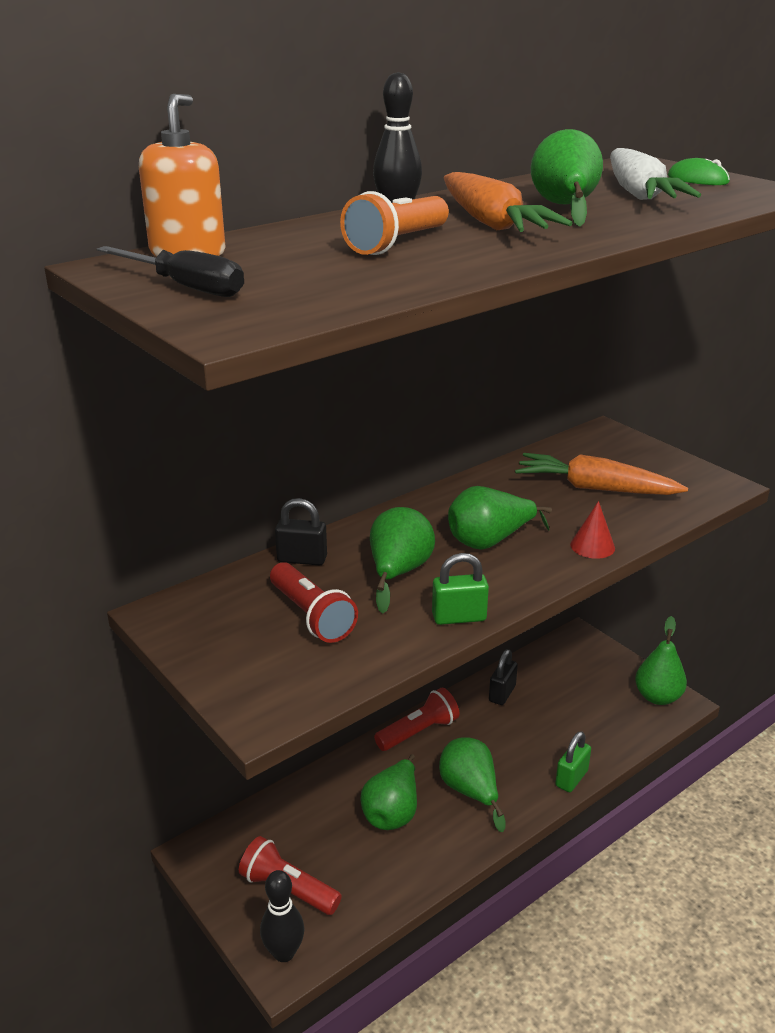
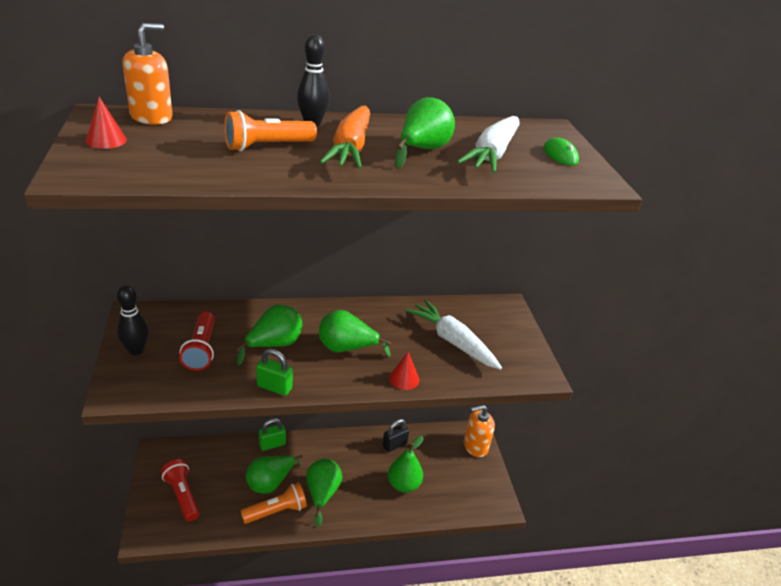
camera: 25 degrees right, 5 degrees up
(185, 287) = (106, 140): black screwdriver -> red cone
(284, 952) = (151, 528): black bowling pin -> black bowling pin (136, 350)
(302, 559) = (234, 314): black padlock -> none
(419, 732) = (326, 444): red flashlight -> none
(433, 841) = (277, 511): none -> orange flashlight
(571, 778) = (387, 517): green padlock -> green padlock (272, 444)
(593, 652) = (475, 446): none -> orange soap dispenser
(595, 488) = (452, 341): orange carrot -> white carrot
(657, 697) = (489, 495): green pear -> green pear (403, 484)

